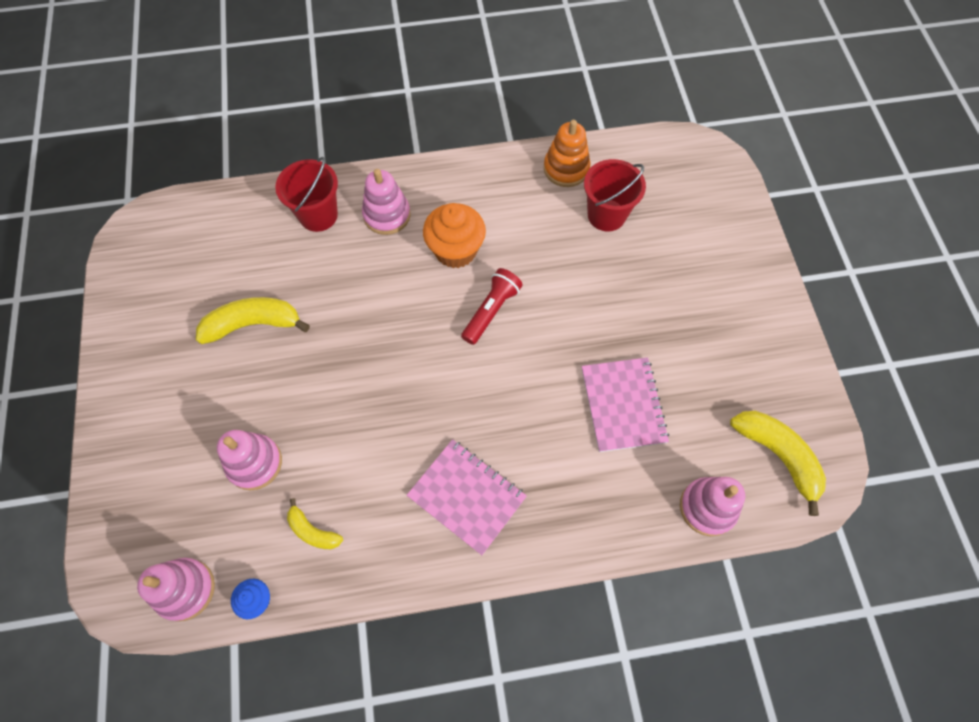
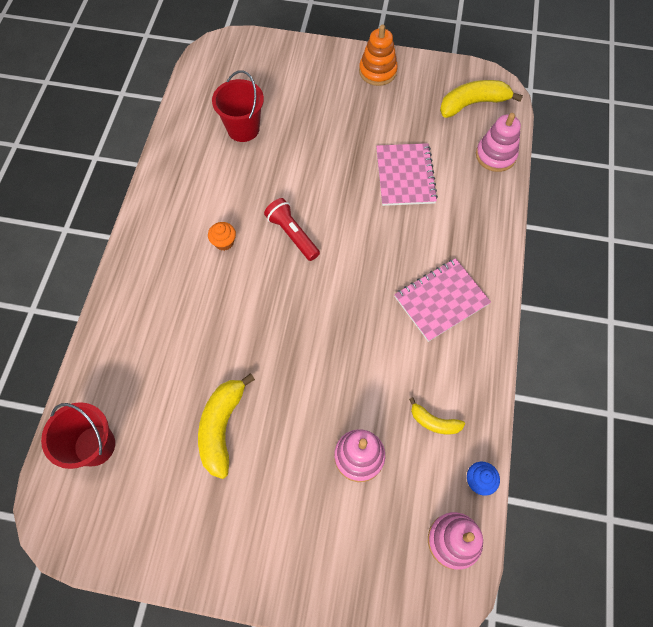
camera: 70 degrees left, 0 degrees up
(313, 531) = (434, 422): yellow banana -> yellow banana turned 60 degrees clockwise
(318, 215) = (132, 342): red bucket -> red bucket (95, 445)
(387, 215) = (162, 284): pink stacking toy -> none
(455, 250) = (224, 242): orange cupcake -> orange cupcake, size x0.51
(566, 169) = (186, 140): orange stacking toy -> orange stacking toy (377, 71)
(623, 405) = (405, 176): pink notebook -> pink notebook turned 75 degrees clockwise

